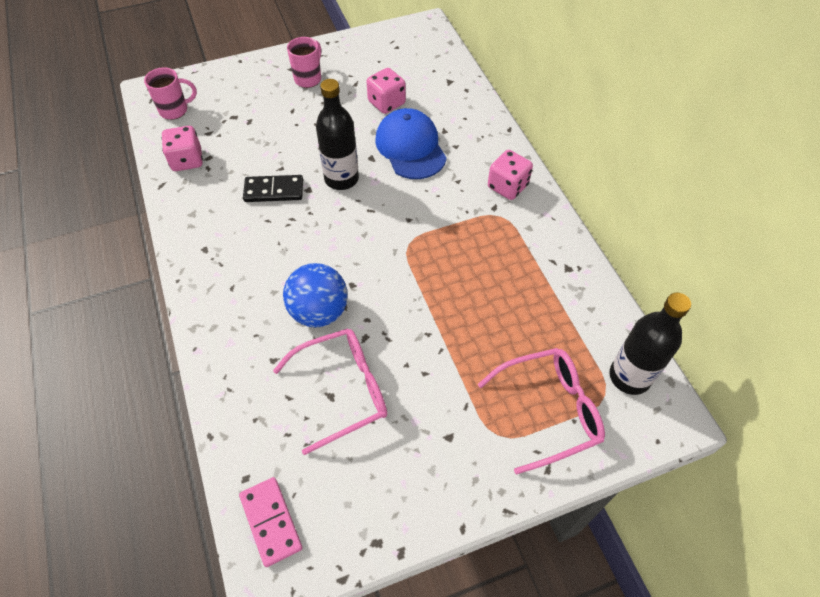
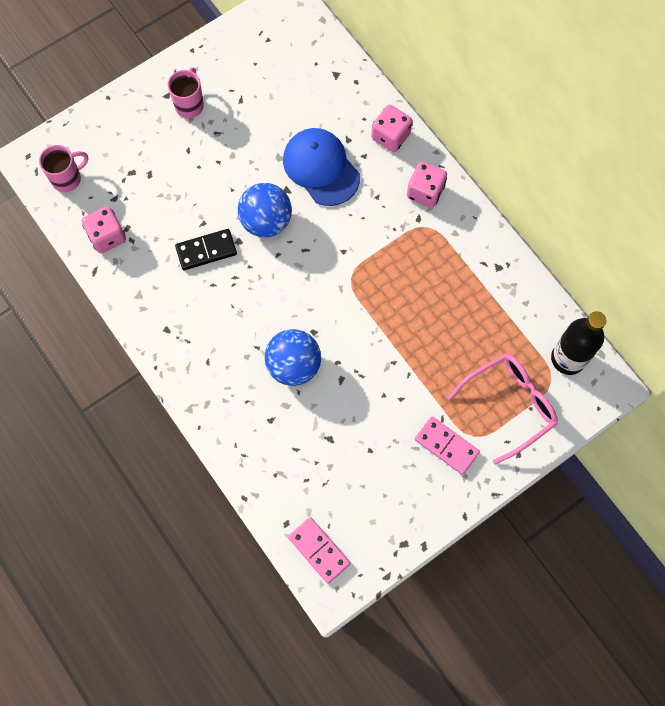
camera: 15 degrees left, 15 degrees up
(341, 179) = (266, 221): black bottle -> blue ball
(343, 390) = (338, 431): pink glasses -> none
(386, 103) = (280, 118): pink dice -> pink dice (390, 136)
(462, 438) = (446, 446): none -> pink domino

